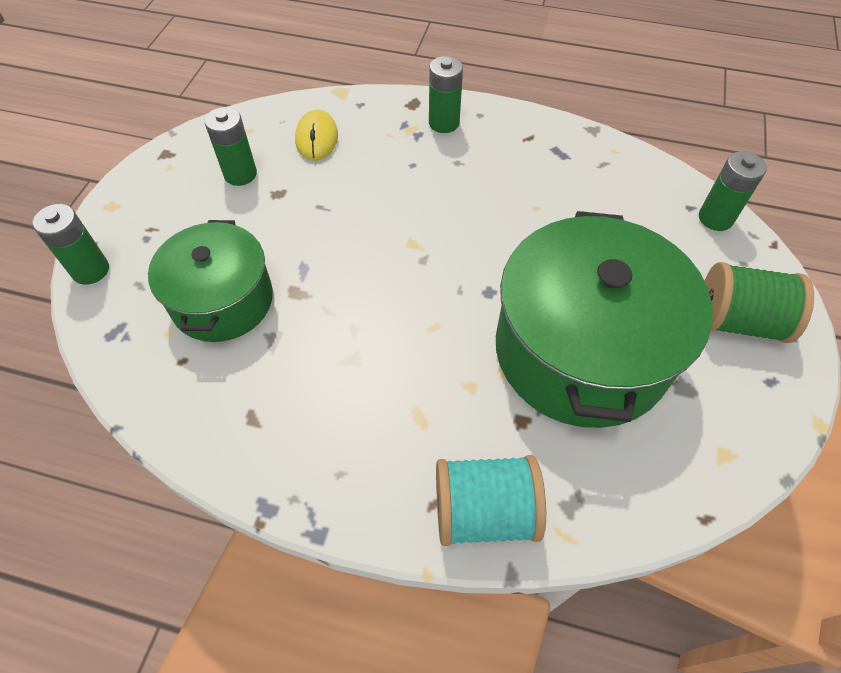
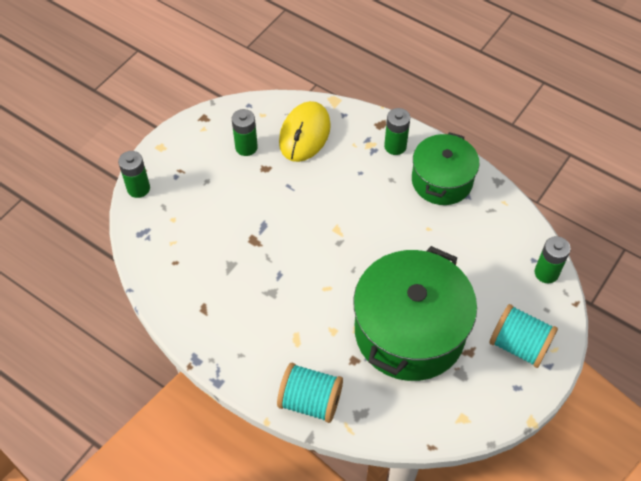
camera: 20 degrees right, 0 degrees up
(222, 300) = (209, 232): green pot -> green pot (442, 180)
(317, 138) = (304, 134): yellow mouse -> yellow mouse, size x1.60
(738, 321) = (519, 345): green spool -> turquoise spool

